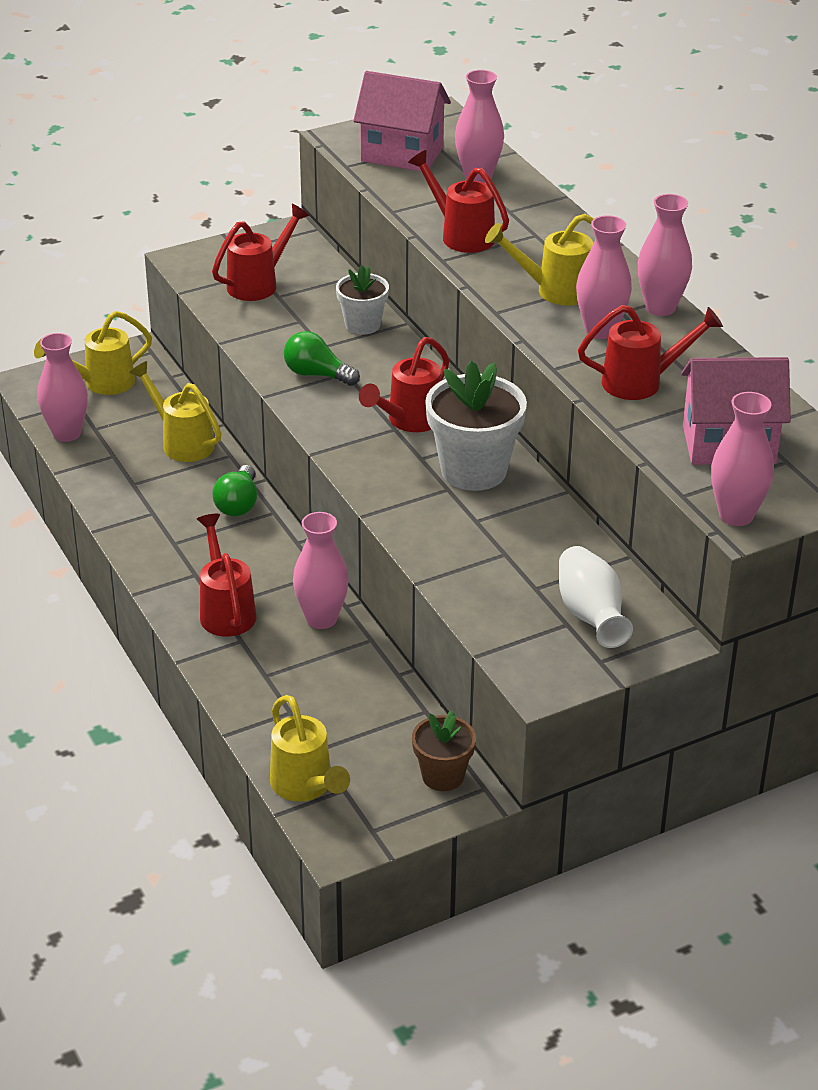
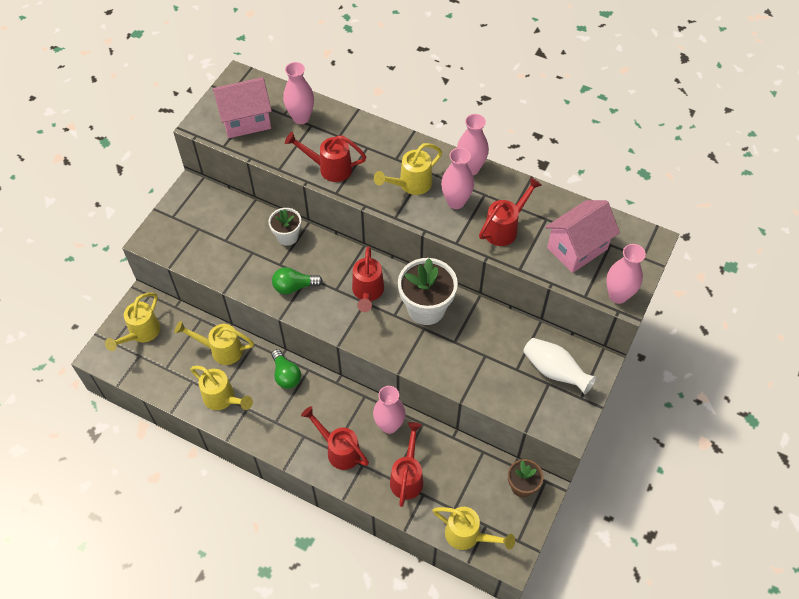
camera: 35 degrees left, 20 degrees up
(67, 433) = (153, 381): pink vase -> none
(132, 490) = (223, 399): none -> yellow watering can
(259, 283) = (207, 236): red watering can -> red watering can (407, 476)

